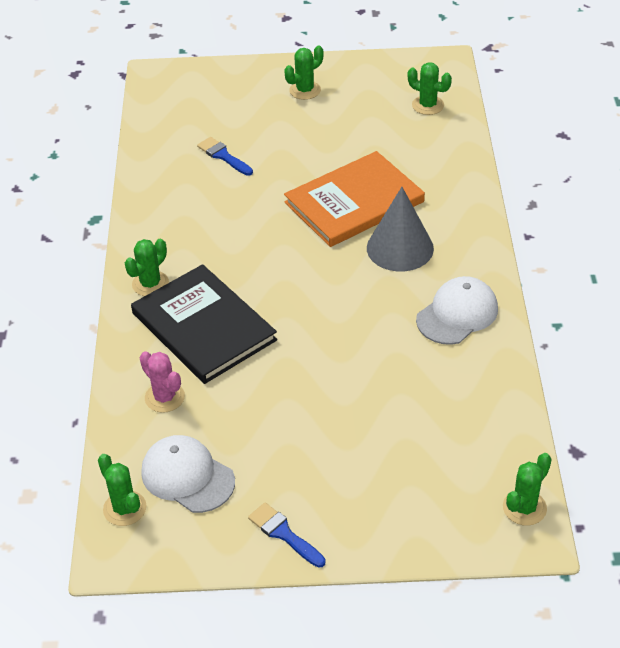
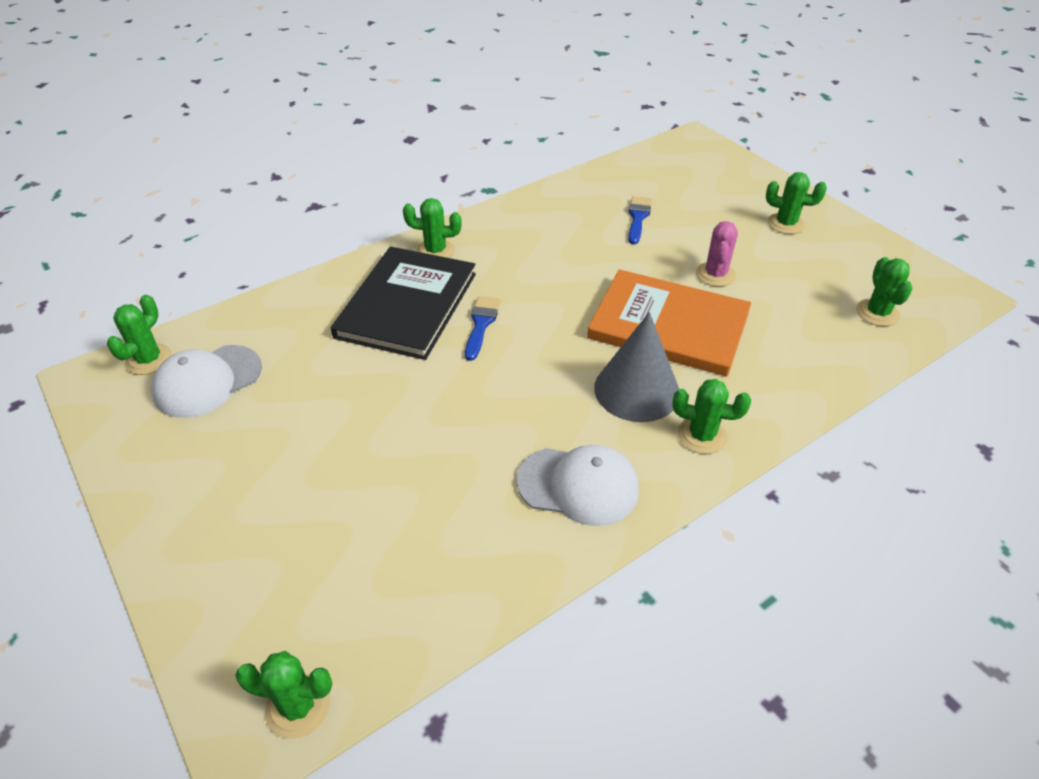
camera: 55 degrees right, 0 degrees up
(164, 397) = (300, 322): pink cactus -> pink cactus (715, 274)
(187, 476) = (207, 381): white cap -> white cap turned 135 degrees counterclockwise
(283, 533) = (160, 485): blue brush -> blue brush (481, 324)
(462, 239) = (702, 435): none -> green cactus

